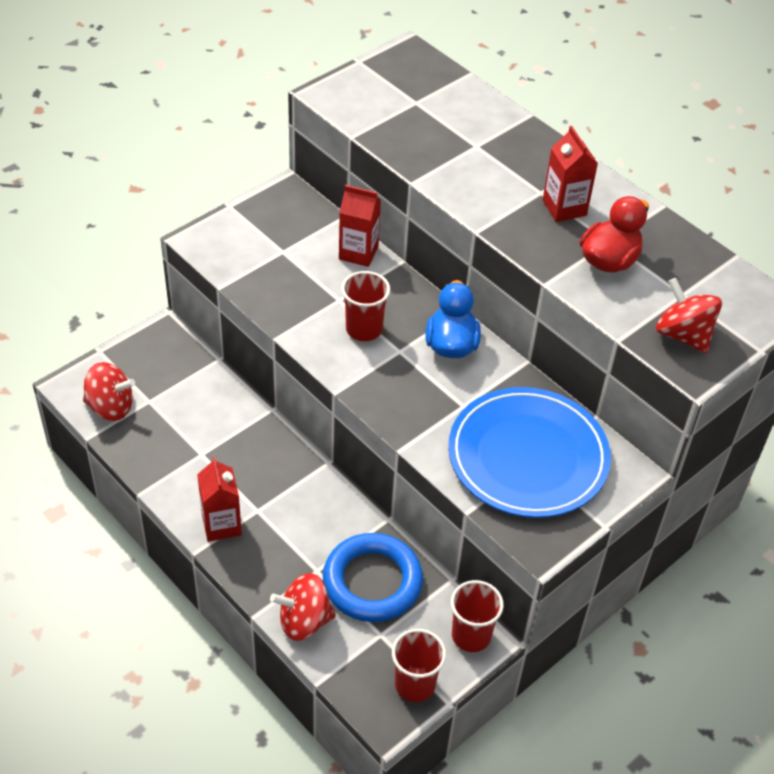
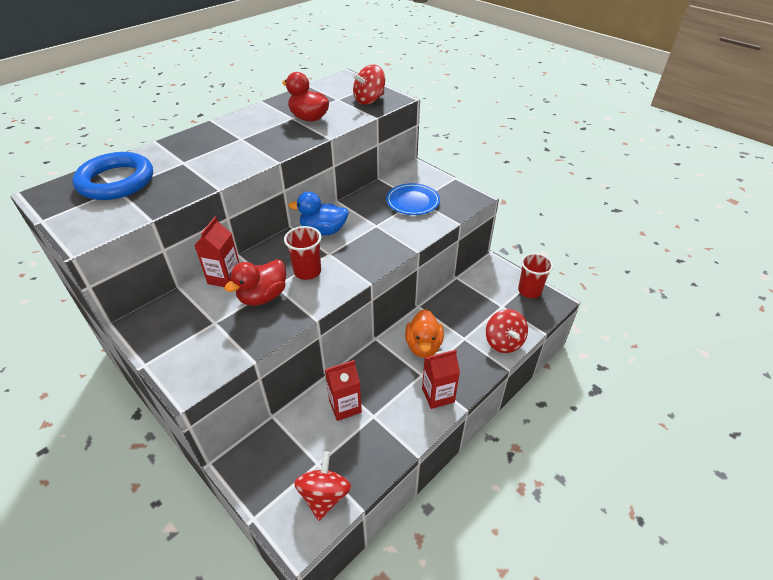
camera: 90 degrees left, 5 degrees down
(307, 517) = (423, 346): none -> orange duck
(321, 289) = (263, 296): none -> red duck
(372, 582) = (466, 311): blue ring -> blue ring (116, 181)
(471, 636) = (491, 269): red cup -> none
(528, 457) = (413, 201): blue plate -> blue plate, size x0.56
(564, 208) = (258, 131): red carton -> red carton (345, 406)

